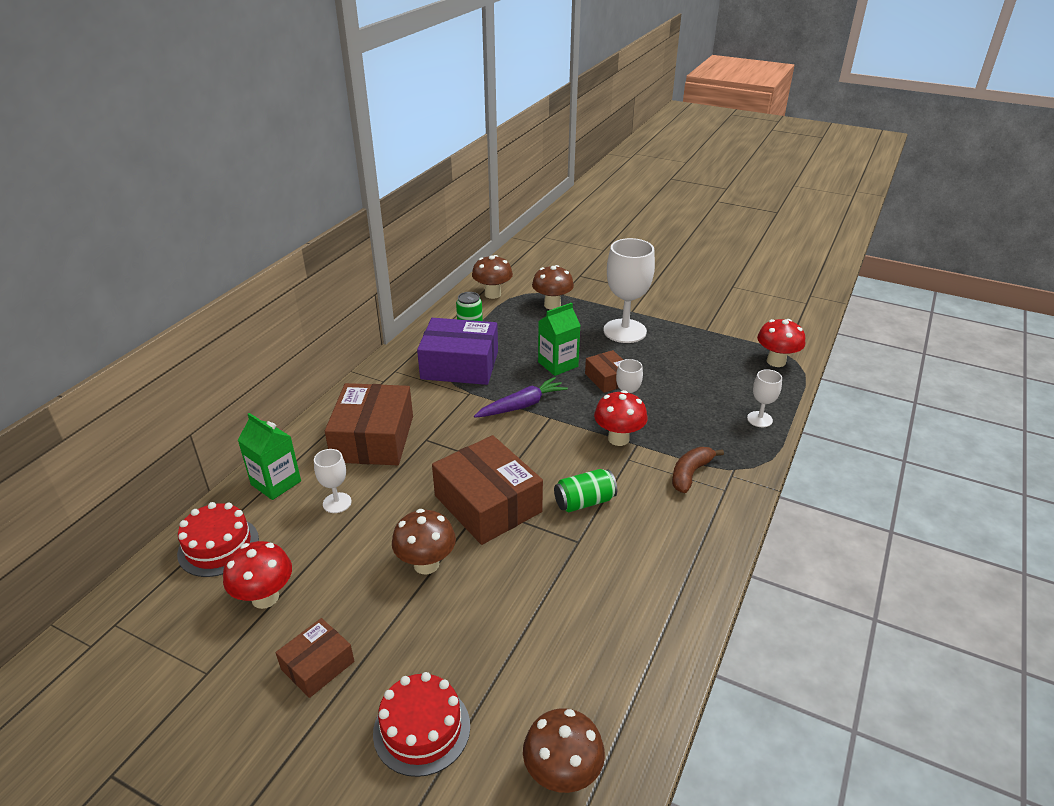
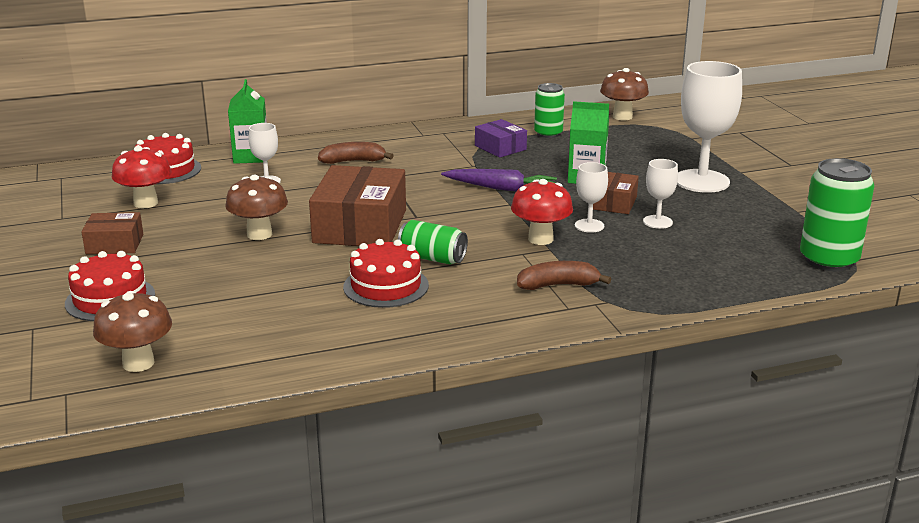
camera: 45 degrees right, 10 degrees down
(373, 439) = (353, 161): brown box -> brown banana
(460, 365) = (500, 148): purple box -> purple box, size x0.53
(552, 305) = (665, 141): brown mushroom -> none
(598, 550) = (386, 286): none -> red cake
(759, 419) = (710, 286): white goblet -> white goblet (657, 222)
(776, 361) = (828, 260): red mushroom -> green can

